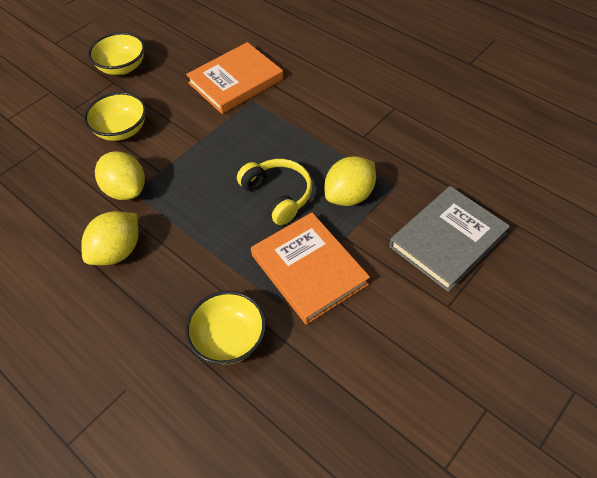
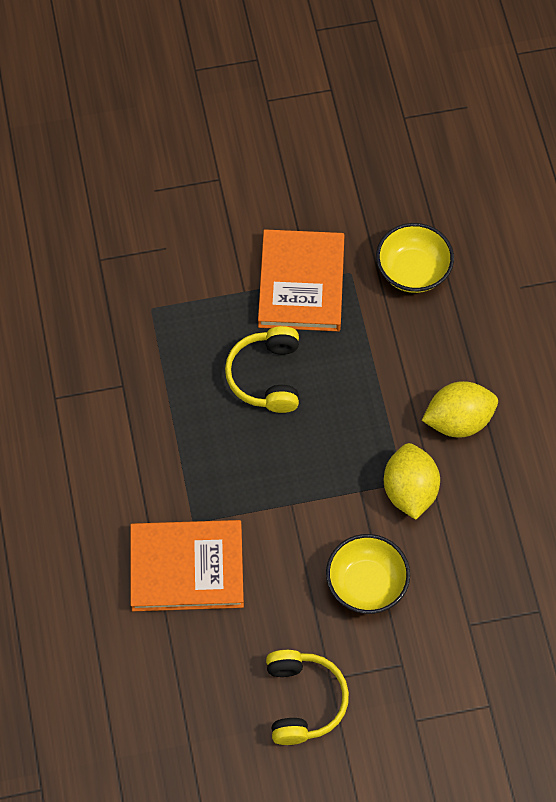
camera: 145 degrees left, 10 degrees up
(122, 67) = (303, 700): yellow bowl -> yellow headphones
(349, 195) = (201, 328): yellow lemon -> none
(447, 240) = (161, 227): grey book -> none

